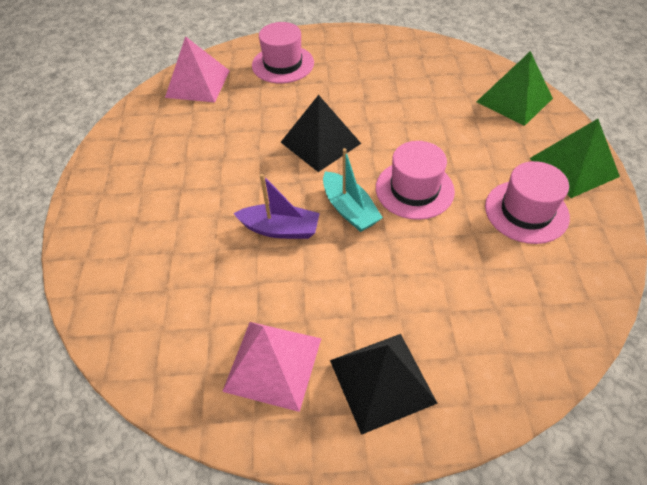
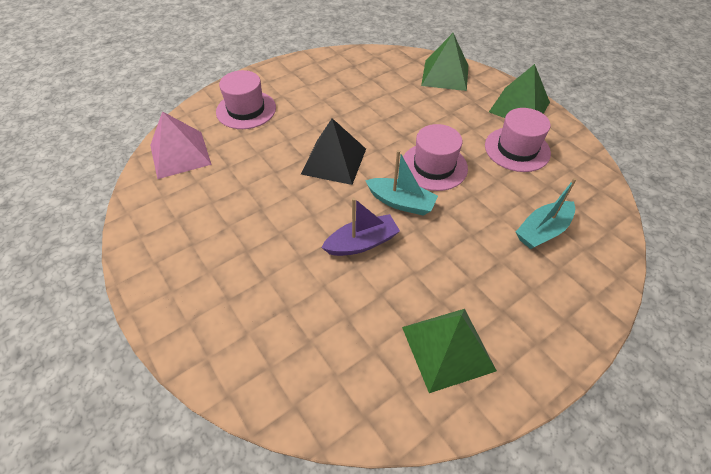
camera: 35 degrees left, 0 degrees up
(273, 364) = (448, 348): pink pyramid -> green pyramid
(382, 381) = (530, 314): black pyramid -> none
(474, 309) = (542, 231): none -> turquoise boat

